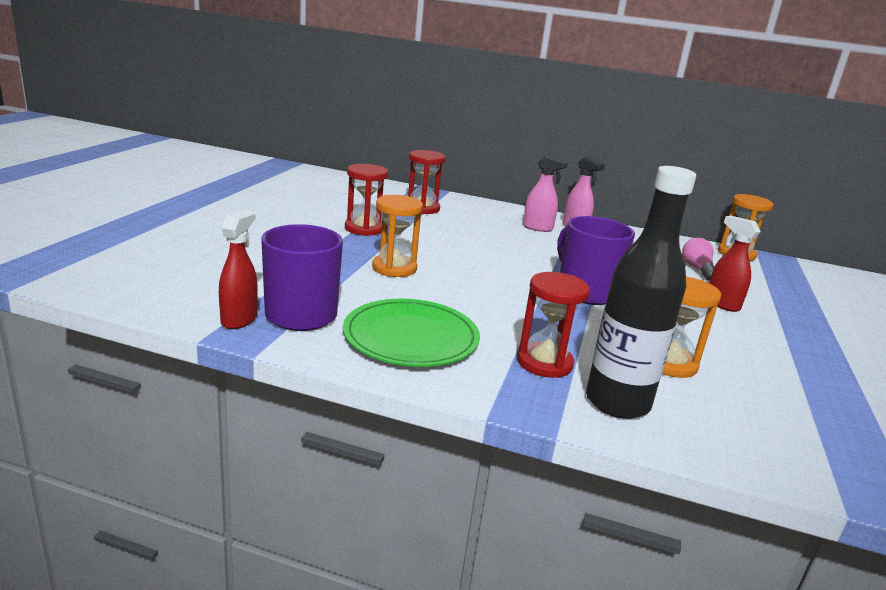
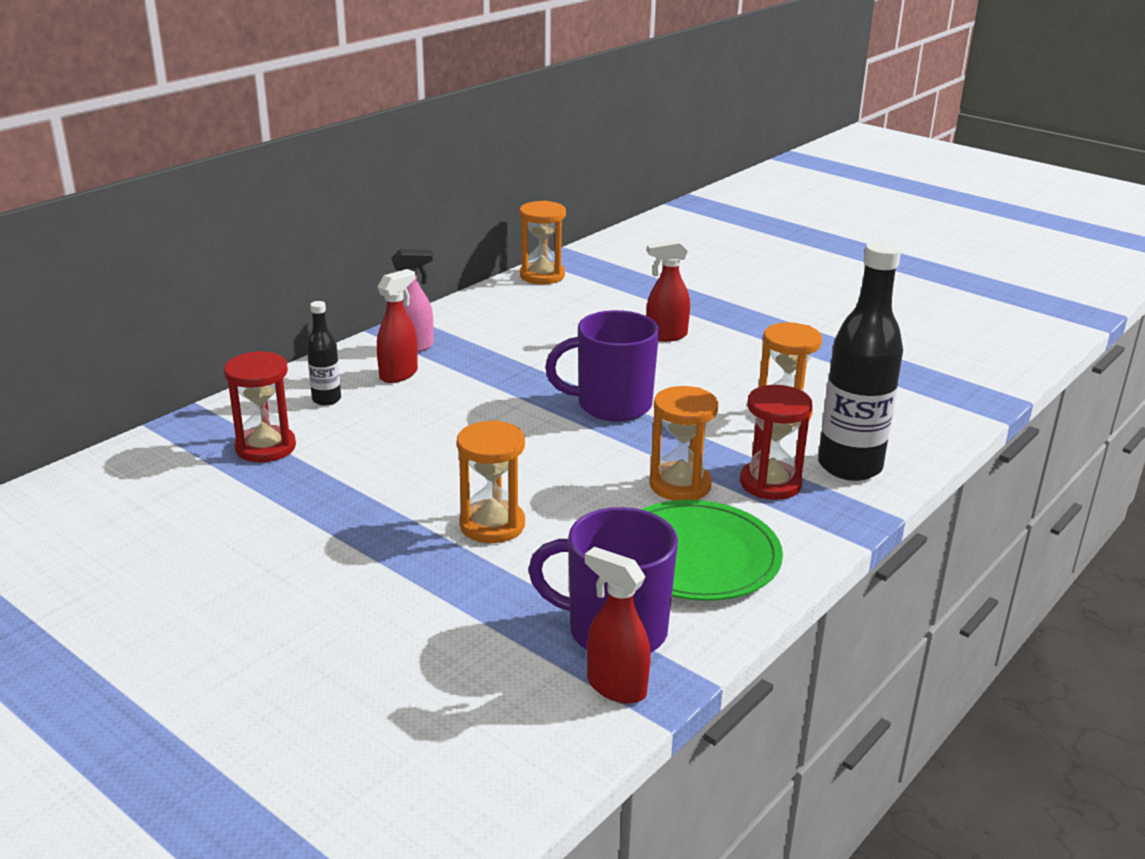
camera: 65 degrees left, 5 degrees up
(364, 229) = (328, 520): red hourglass -> none
(486, 215) = (326, 399): none -> black bottle
(502, 325) = (680, 485): none -> orange hourglass
(538, 228) = (399, 374): pink spray bottle -> red spray bottle
(697, 269) = (574, 314): pink light bulb -> none

